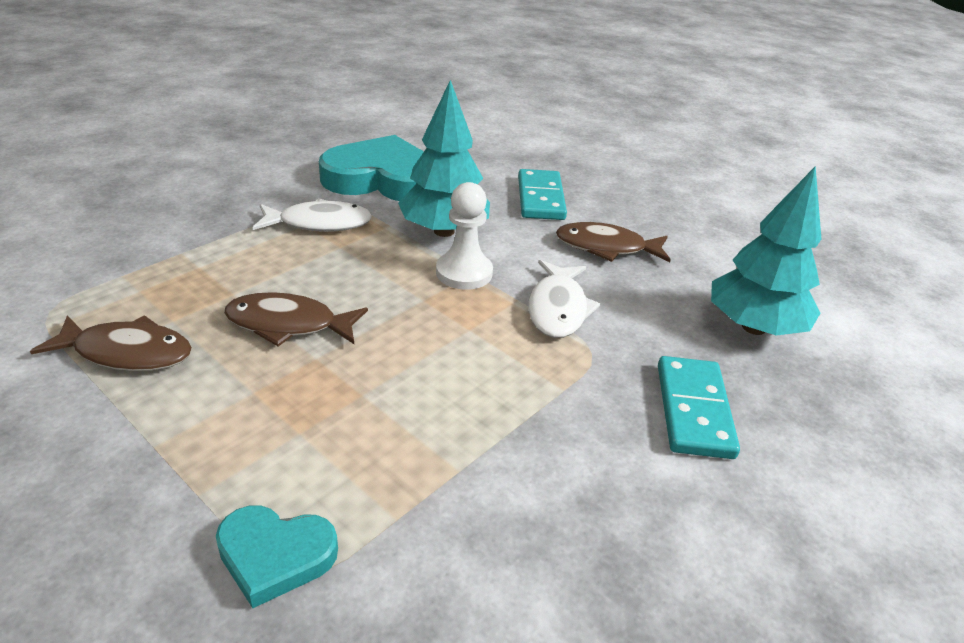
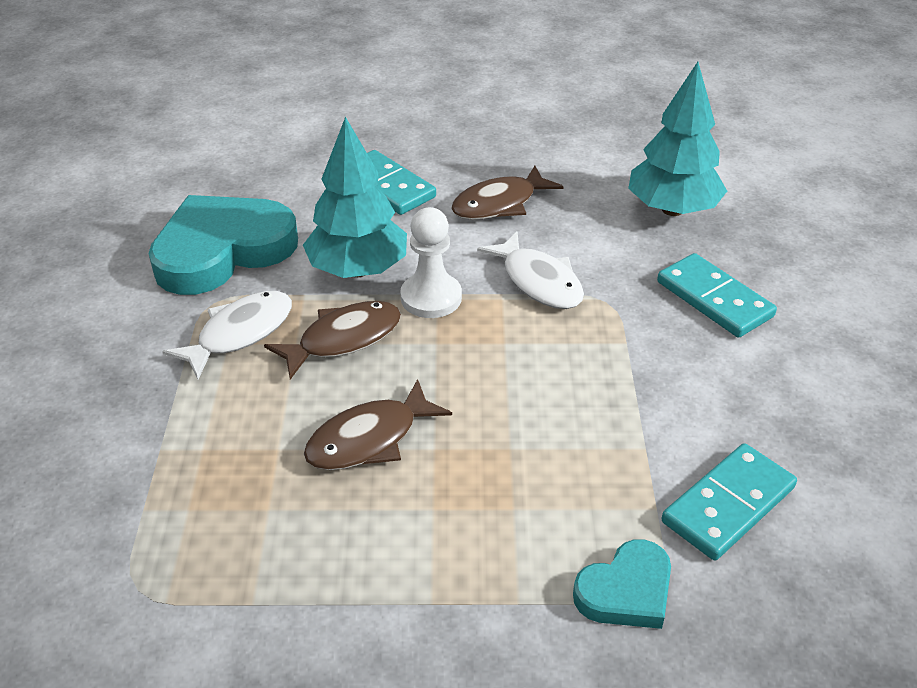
camera: 40 degrees left, 5 degrees up
(127, 352) = (280, 562): brown fish -> brown fish (343, 339)
(457, 568) = (728, 505): none -> turquoise domino

